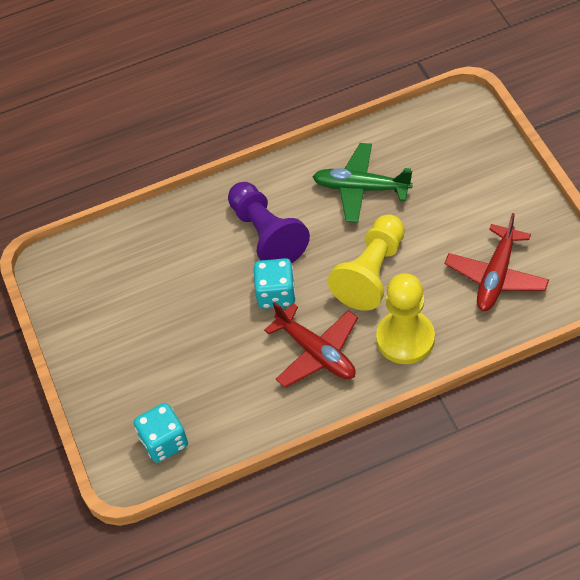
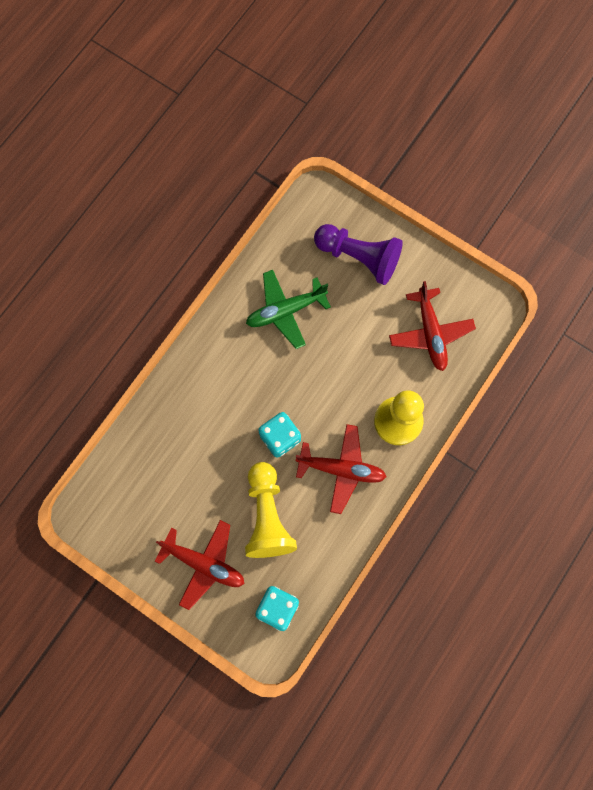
camera: 40 degrees left, 20 degrees up
(124, 365) = (204, 563): none -> red plane
(267, 234) = (239, 391): purple pawn -> purple pawn (359, 258)
(371, 273) = (339, 380): yellow pawn -> yellow pawn (267, 516)

